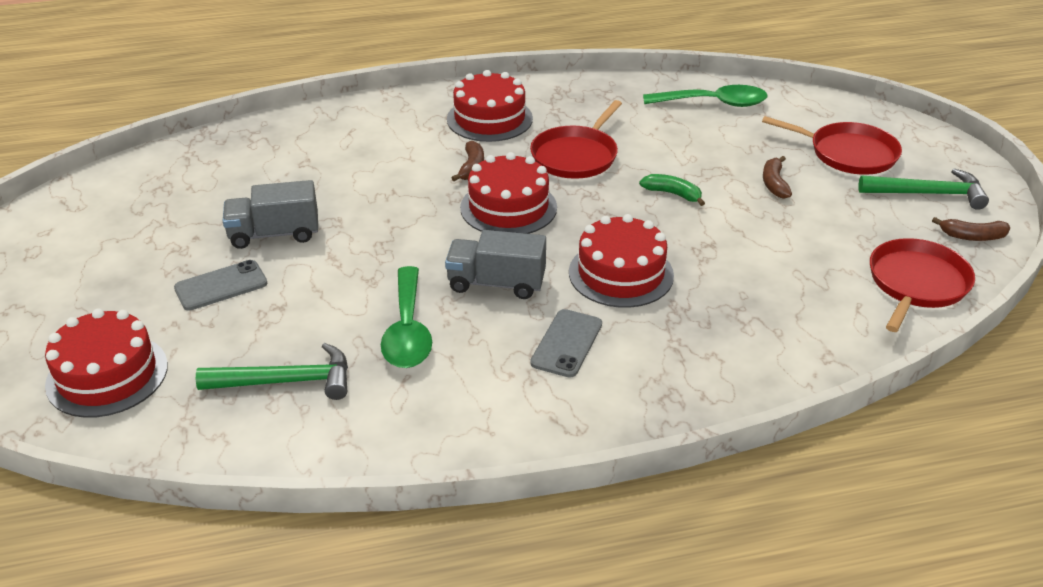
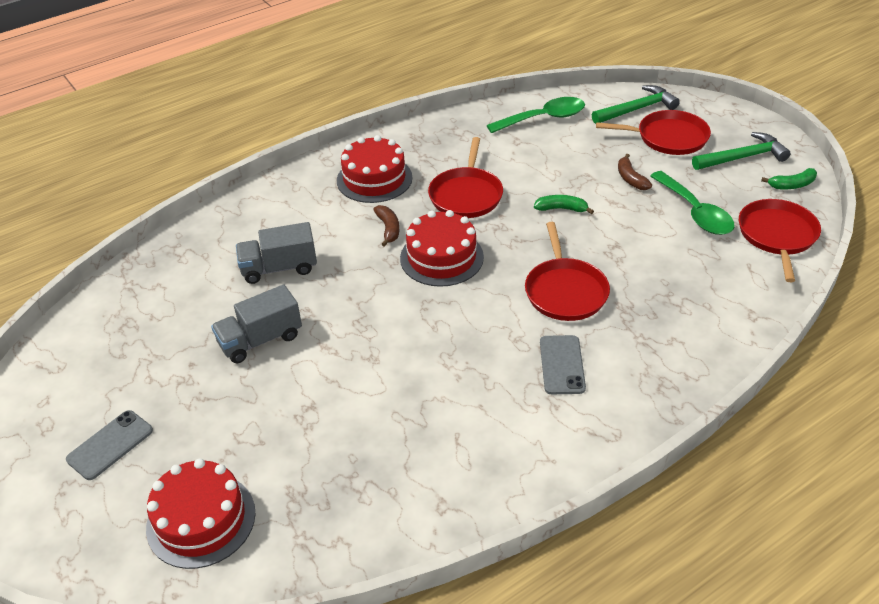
camera: 20 degrees left, 5 degrees up
(221, 286) = (246, 403): grey phone -> grey phone (110, 445)
(286, 381) = (362, 472): green hammer -> green hammer (637, 109)
(407, 330) = (431, 394): green spoon -> green spoon (695, 212)
(496, 283) = (475, 329): grey truck -> grey truck (279, 268)
(621, 273) = (565, 291): red cake -> red pan
(972, 236) = (792, 185): brown banana -> green banana

